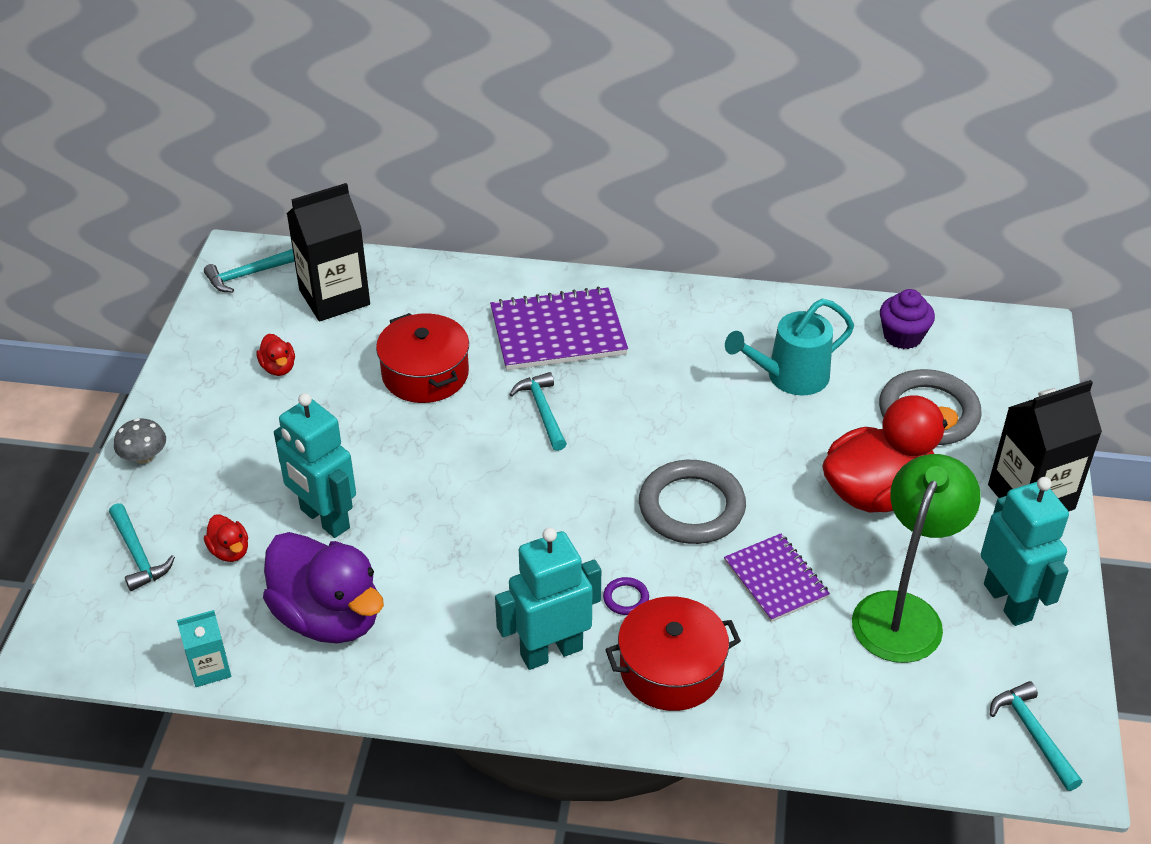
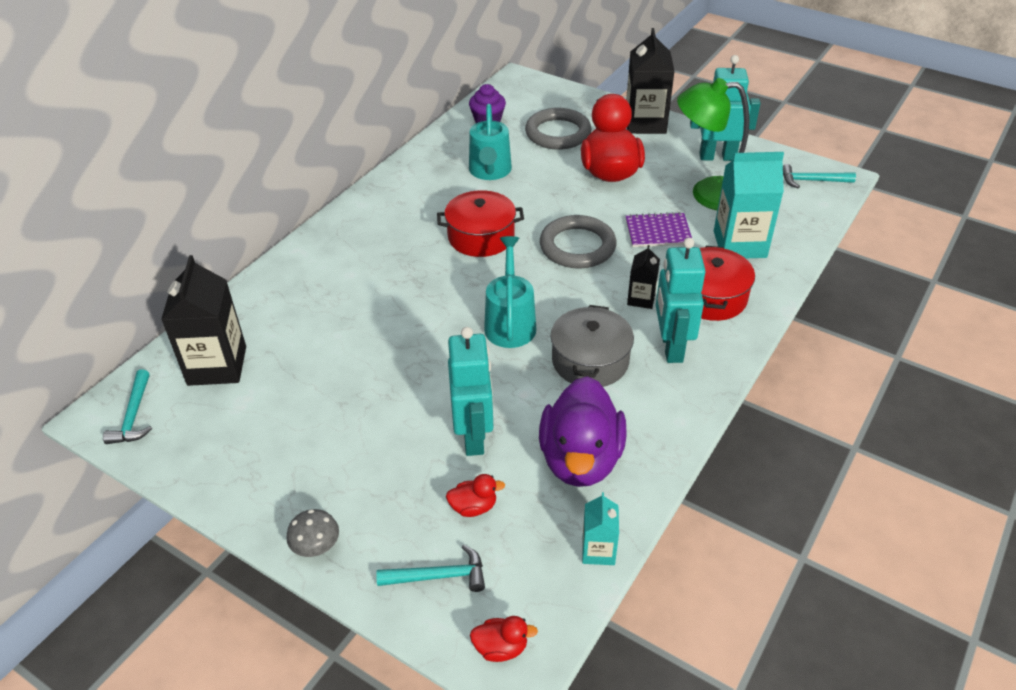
camera: 65 degrees left, 0 degrees up
(278, 368) = (275, 423): red duck -> red duck (501, 648)
(324, 519) = (474, 436): turquoise robot -> turquoise robot turned 75 degrees counterclockwise
(329, 617) = (580, 459): purple duck -> purple duck turned 120 degrees clockwise
(425, 374) = (354, 336): red pot -> red pot (481, 237)
(487, 581) = (590, 361): none -> grey pot
(514, 490) = (510, 323): none -> turquoise watering can
(542, 411) = (441, 286): turquoise hammer -> none
(558, 332) = (365, 256): purple notebook -> none
(626, 598) = (641, 299): purple ring -> black carton
(807, 676) = (739, 244): none -> turquoise carton
(903, 612) = (707, 194): green lamp -> green lamp turned 45 degrees counterclockwise

